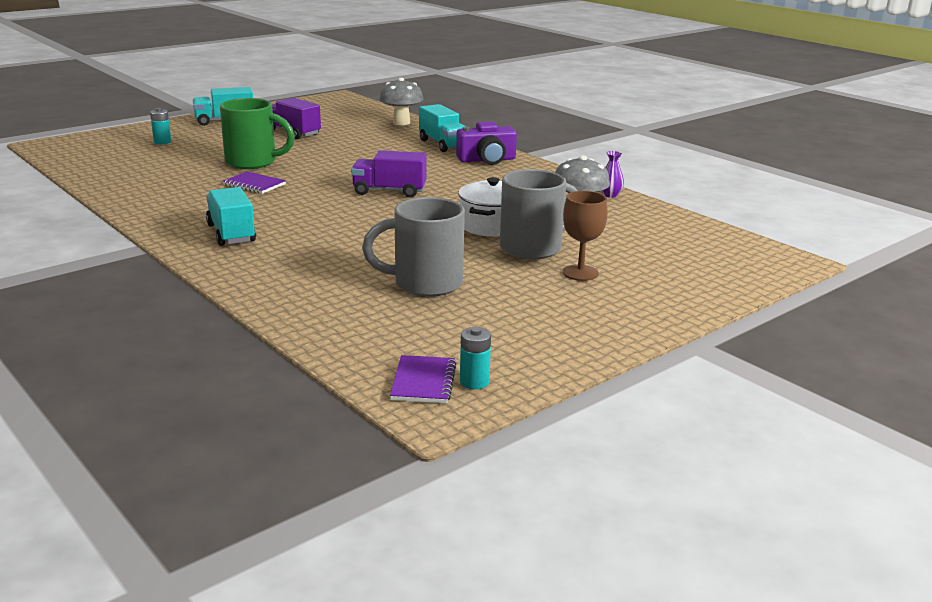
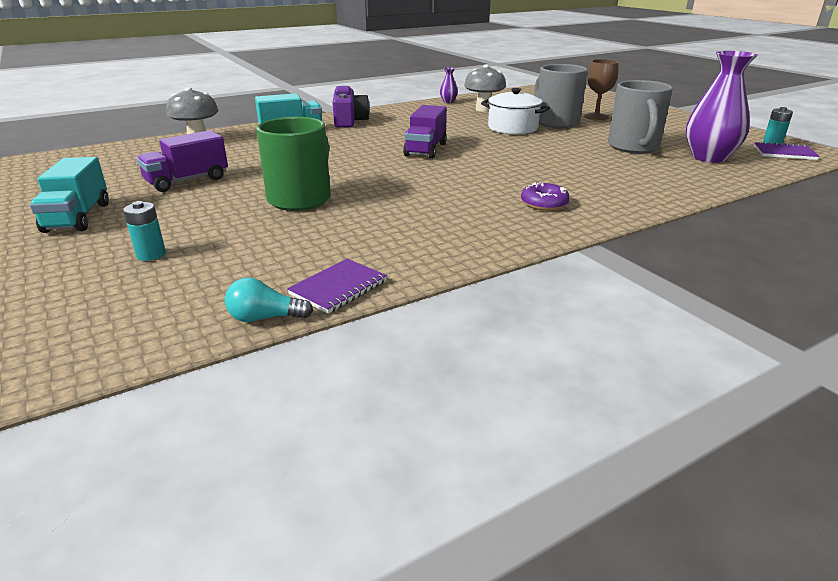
camera: 80 degrees left, 5 degrees up
(71, 171) = (265, 318): none -> turquoise light bulb
(231, 233) = (544, 204): turquoise truck -> purple donut
(254, 185) = (388, 197): purple notebook -> purple notebook (338, 288)
(389, 324) = (709, 157): none -> purple vase

